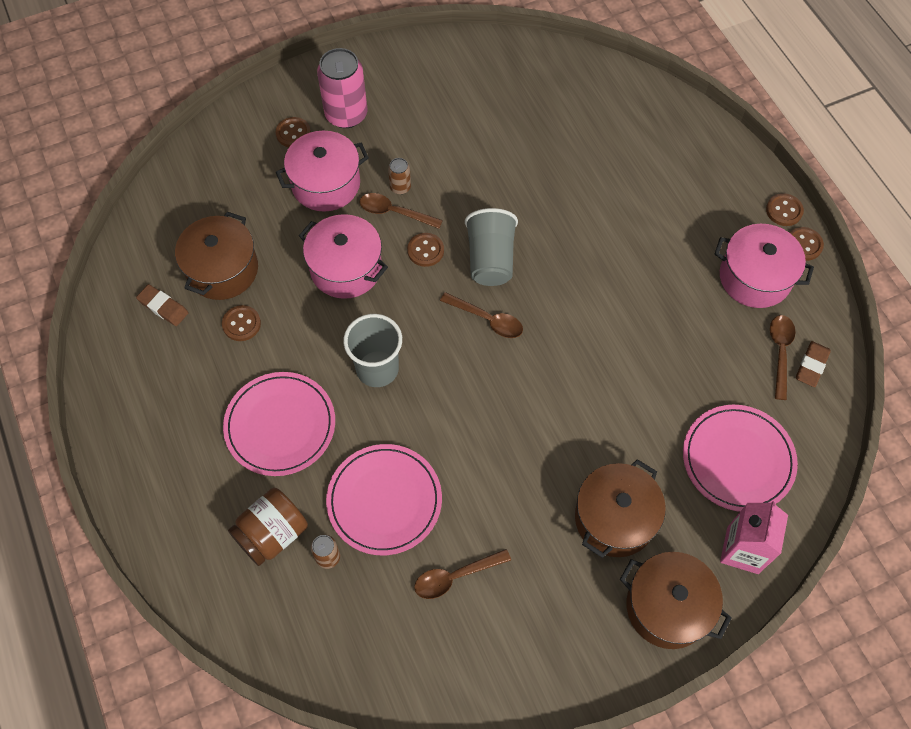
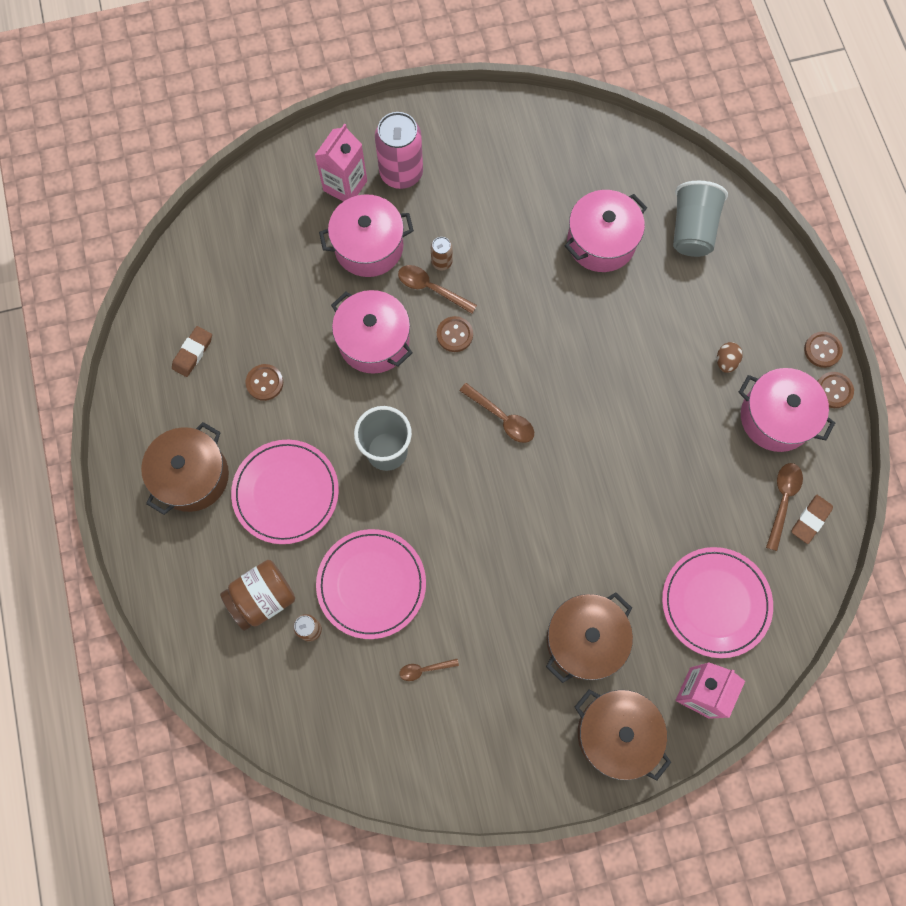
camera: 10 degrees right, 10 degrees up
(163, 307) = (193, 353): brown eraser -> brown eraser turned 75 degrees clockwise
(222, 270) = (254, 323): brown pot -> brown pot (192, 476)
(293, 133) = (345, 185): brown button -> pink carton
(455, 576) = (424, 669): brown spoon -> brown spoon, size x0.63
(490, 259) = (517, 355): grey cup -> grey cup (692, 230)
(551, 147) = (601, 242): none -> pink pot
(695, 235) = (726, 361): none -> brown egg

